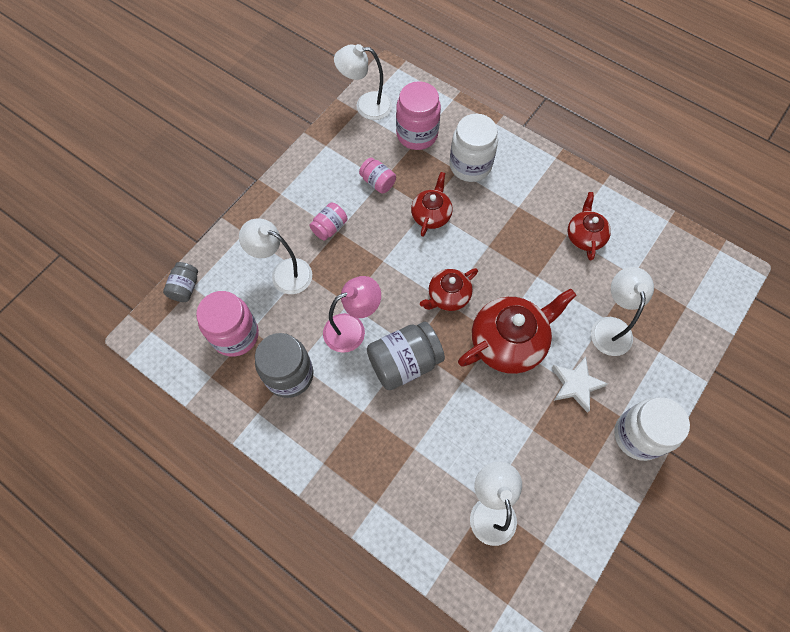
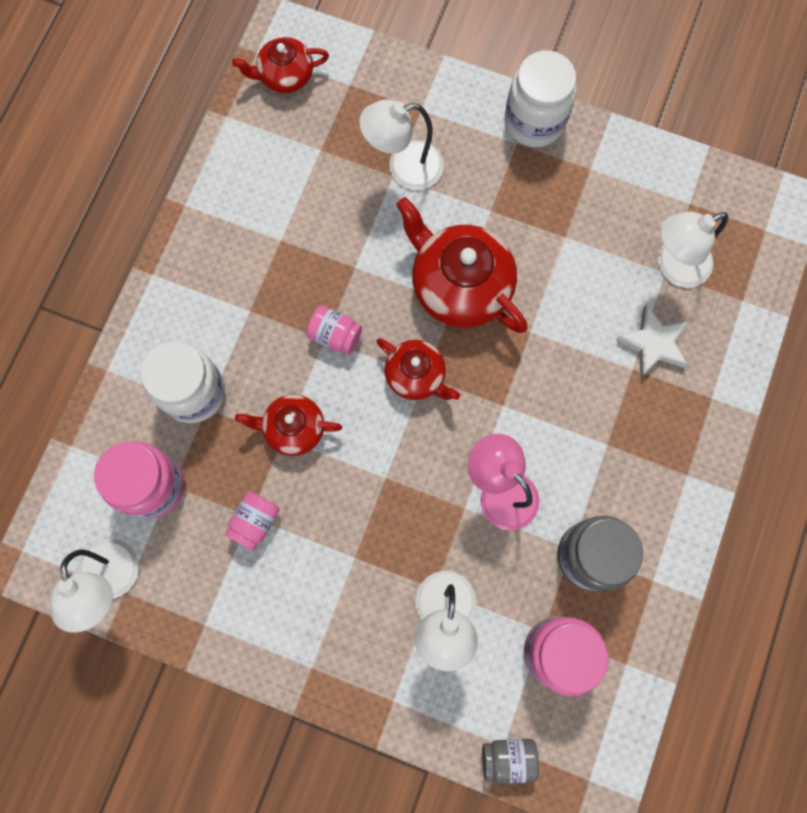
camera: 105 degrees left, 10 degrees up
(329, 227) = (352, 571): pink jar -> pink jar (335, 335)
(404, 362) = (527, 409): grey jar -> none
(576, 384) = (493, 197): white star -> white star (653, 343)
(584, 236) = (277, 216): red teapot -> red teapot (285, 76)

